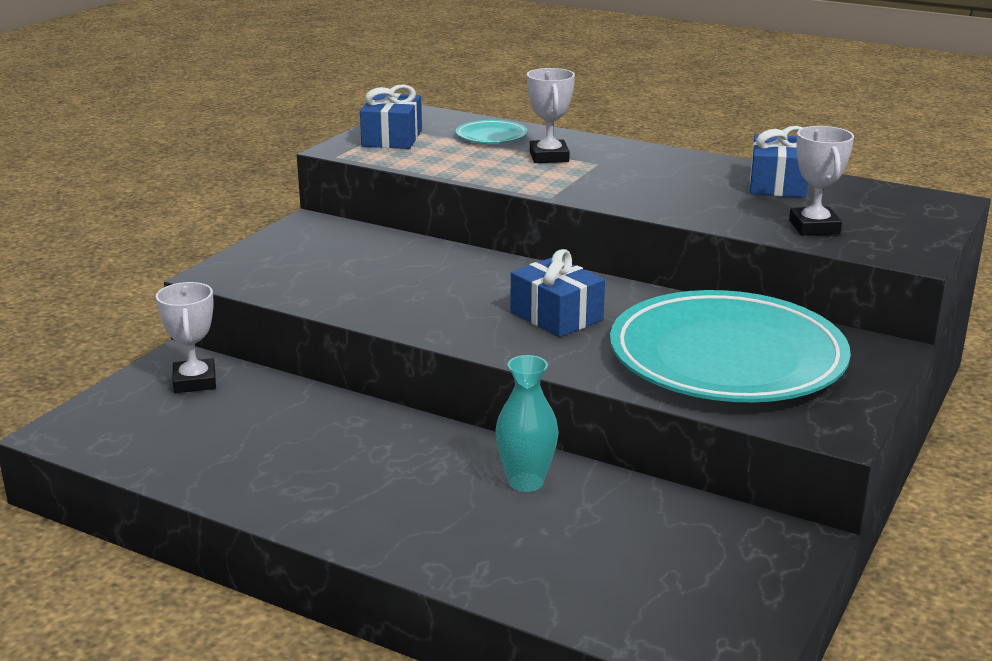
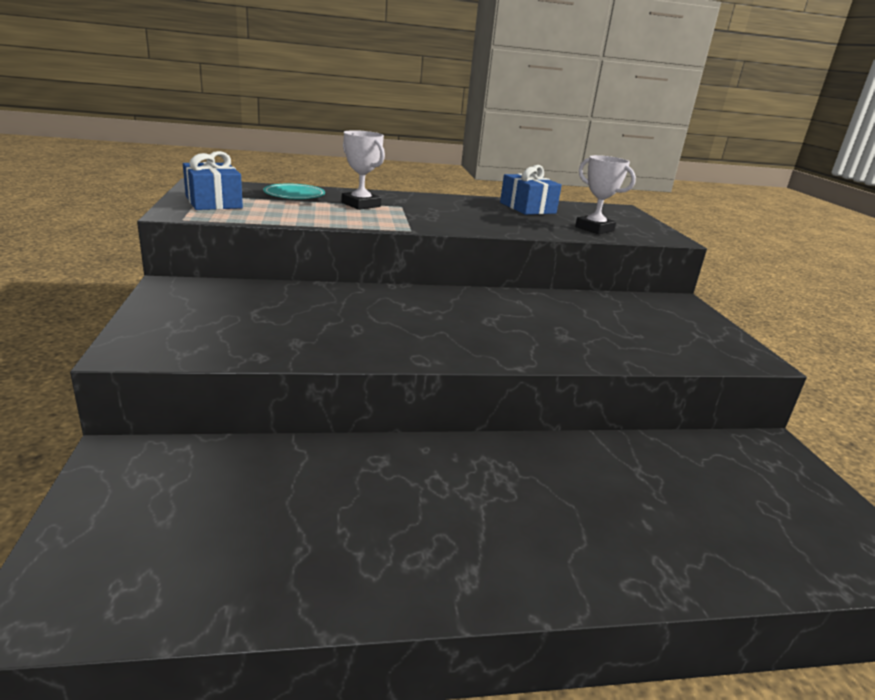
camera: 40 degrees left, 0 degrees up
(194, 381) = (165, 474): white trophy -> none
(526, 482) = (577, 467): turquoise vase -> none
(556, 316) = (482, 322): blue gift -> none
(727, 358) = (624, 326): turquoise plate -> none

